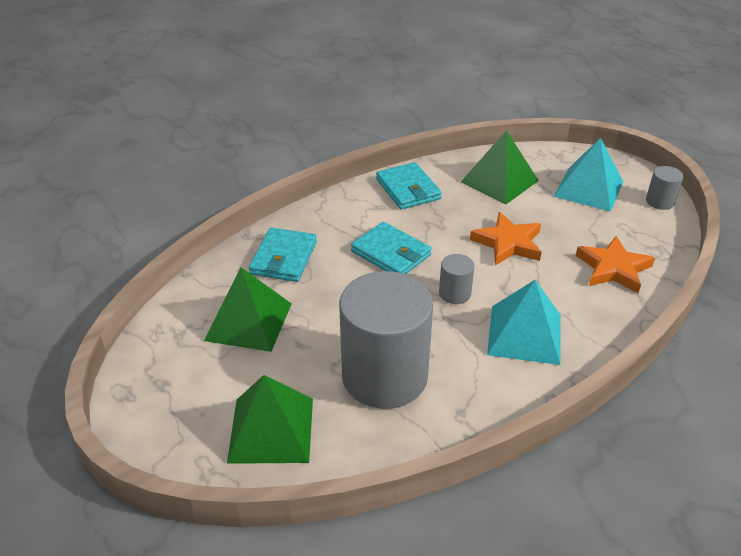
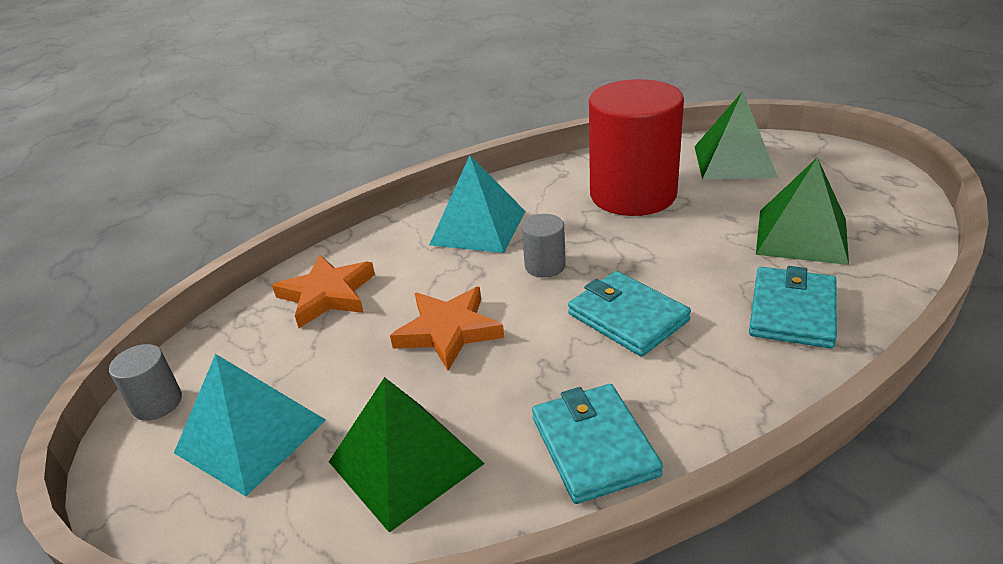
camera: 170 degrees left, 5 degrees down
(384, 376) = (633, 194): grey cylinder -> red cylinder

